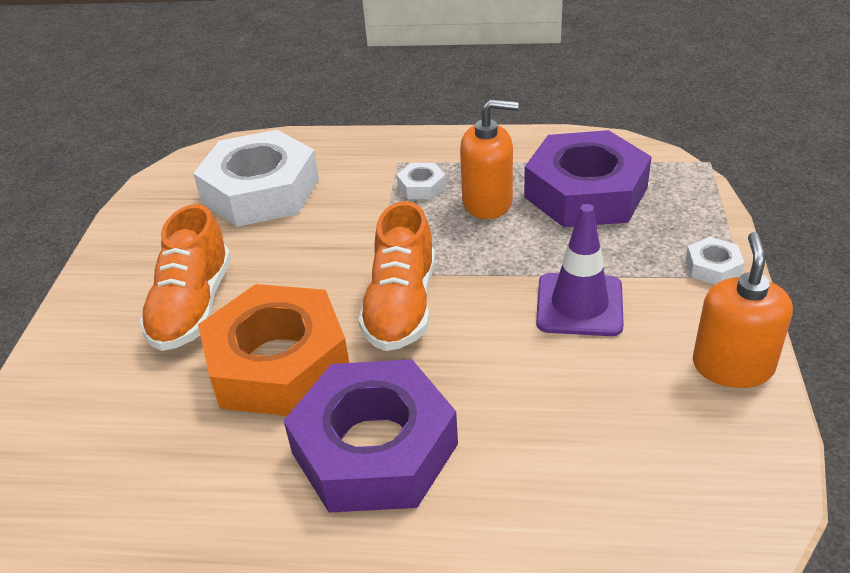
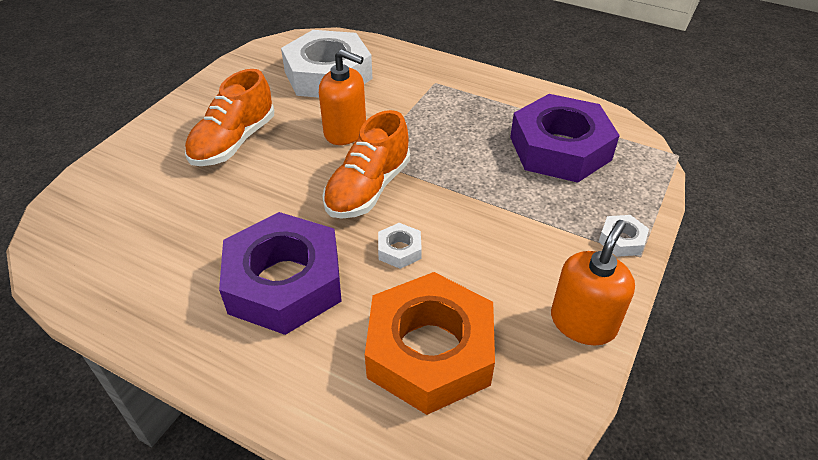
camera: 20 degrees right, 5 degrees up
(278, 363) = (262, 199): orange nut -> orange nut (430, 351)
(421, 186) = (440, 106): white nut -> white nut (399, 250)
(487, 202) = (480, 132): orange soap dispenser -> orange soap dispenser (345, 131)
(579, 305) = (496, 233): purple traffic cone -> none

